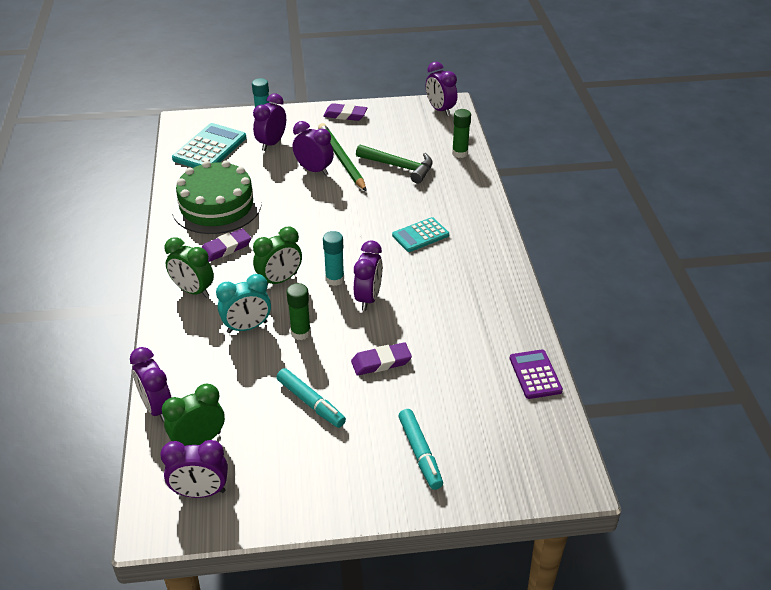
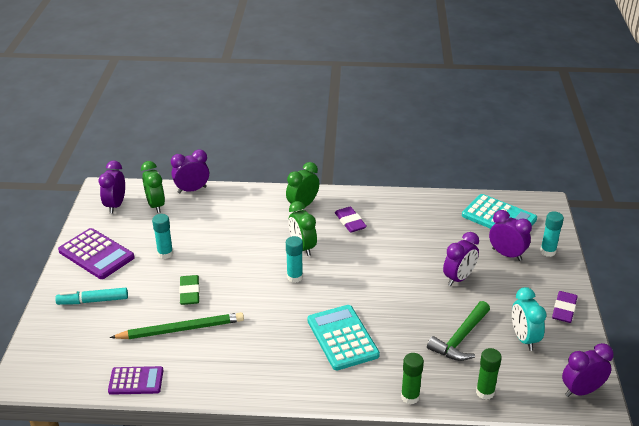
camera: 100 degrees right, 5 degrees down
(217, 206) = (409, 219): green cake -> none
(247, 327) = (253, 229): turquoise clock -> turquoise clock (524, 338)
(300, 333) = (238, 254): green glue stick -> green glue stick (410, 397)
(311, 403) = (165, 254): turquoise marker -> turquoise glue stick
(324, 479) = (96, 254): none -> purple calculator
(341, 159) = (477, 298): green pencil -> green pencil (181, 329)
(368, 298) = (265, 294): purple clock -> none
(381, 362) = (189, 292): purple eraser -> green eraser
(420, 235) = (342, 338): turquoise calculator -> turquoise calculator, size x1.57

